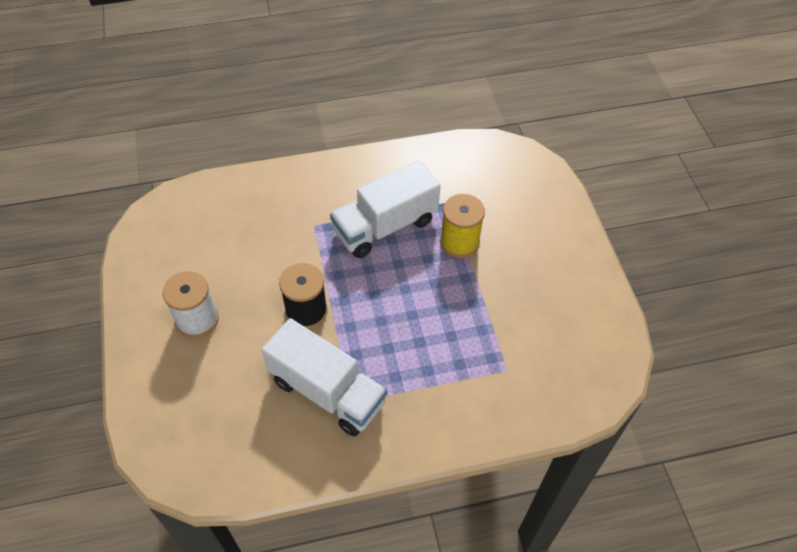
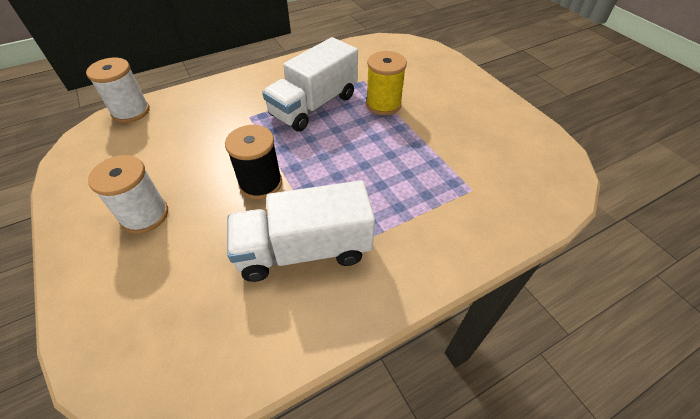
camera: 15 degrees left, 5 degrees down
(198, 191) = (131, 112): none -> white spool
(327, 391) = (304, 250): white truck -> white truck turned 150 degrees clockwise

